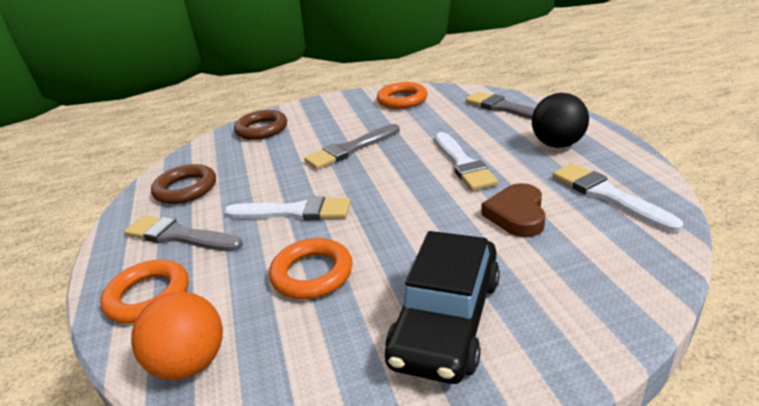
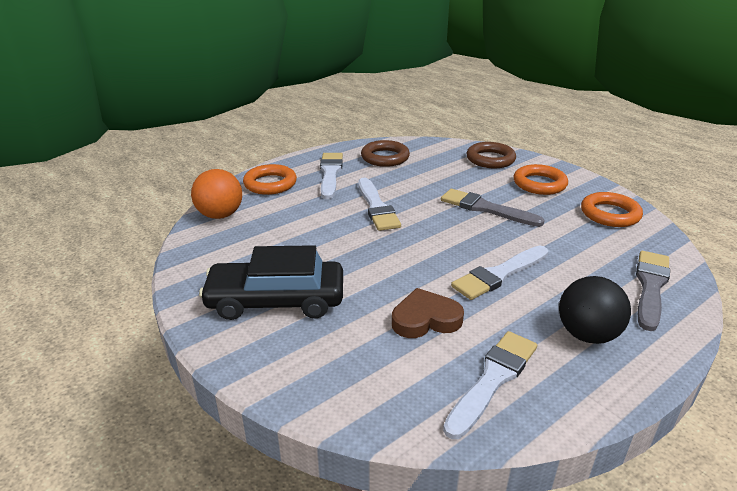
camera: 65 degrees right, 0 degrees up
(179, 236) = (330, 173): grey brush -> white brush
(312, 273) = (308, 233): orange ring -> orange ring (539, 184)

